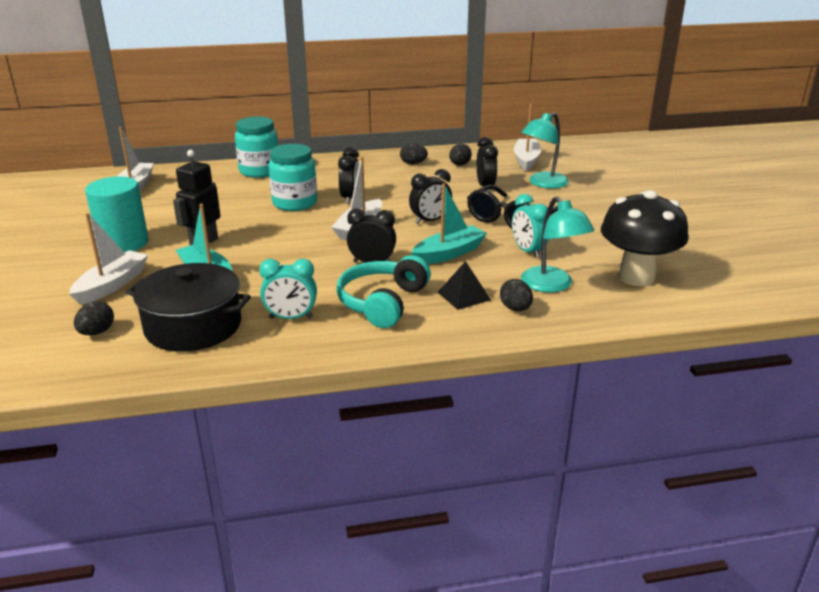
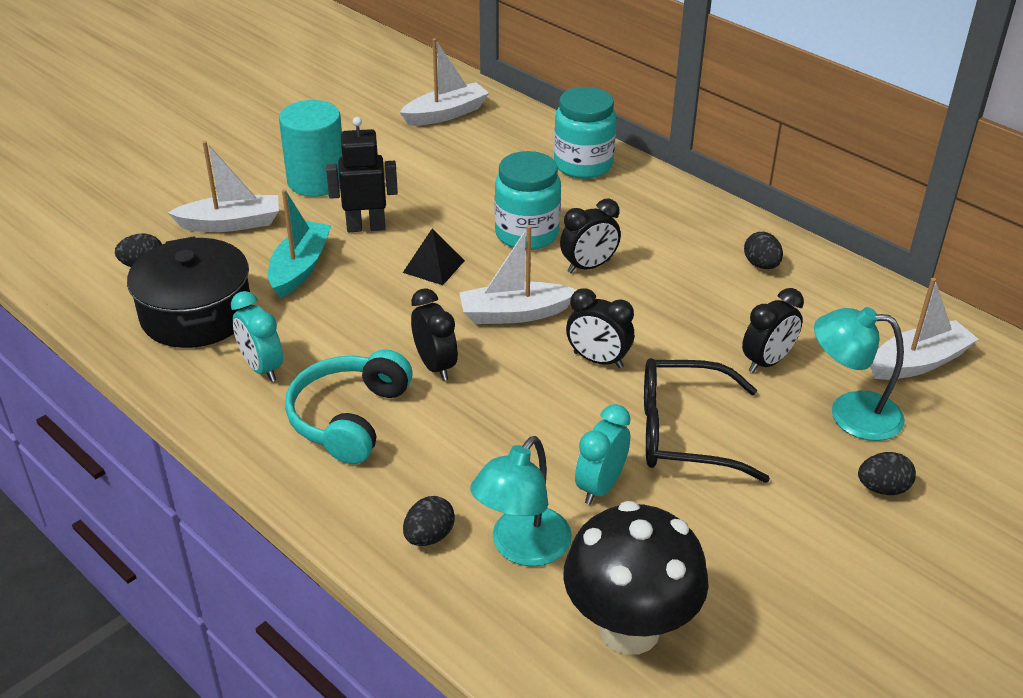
camera: 55 degrees right, 10 degrees up
(382, 302) = (349, 418): turquoise headphones -> turquoise headphones turned 60 degrees counterclockwise
(449, 253) = (521, 417): turquoise boat -> none
(459, 165) = (812, 306): black egg -> black egg (882, 488)
(464, 296) = (422, 477): black pyramid -> black pyramid (433, 266)

